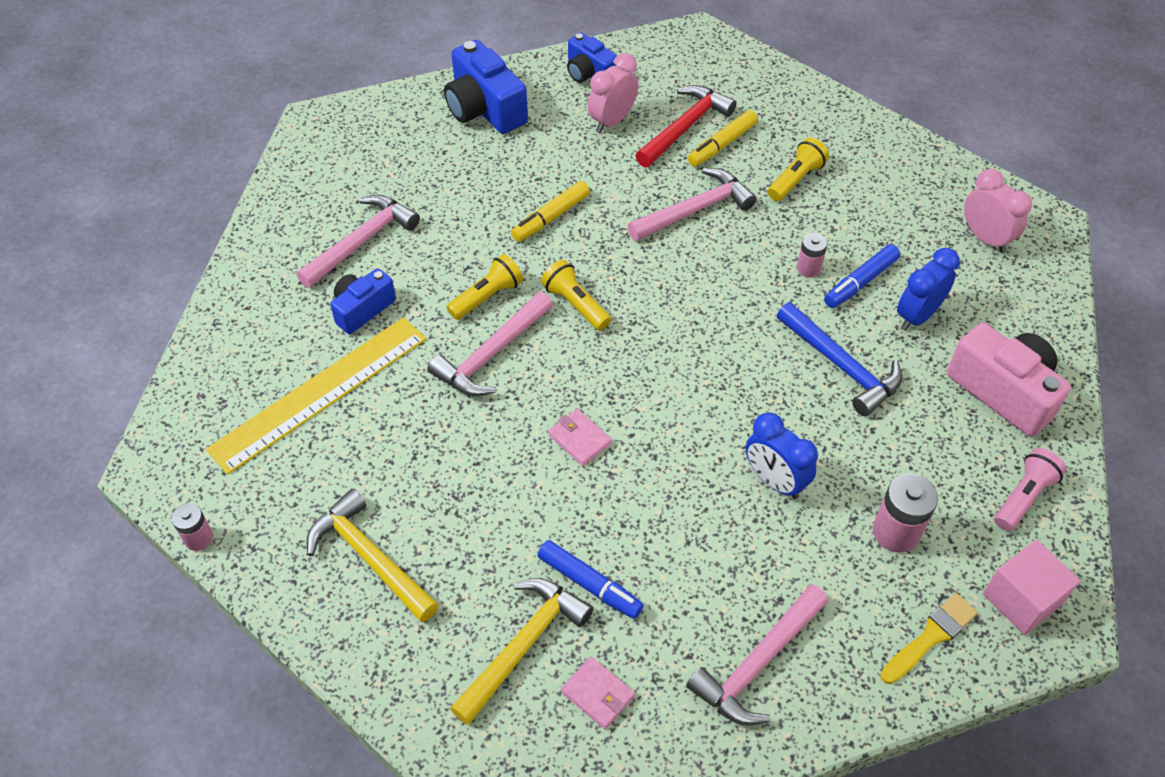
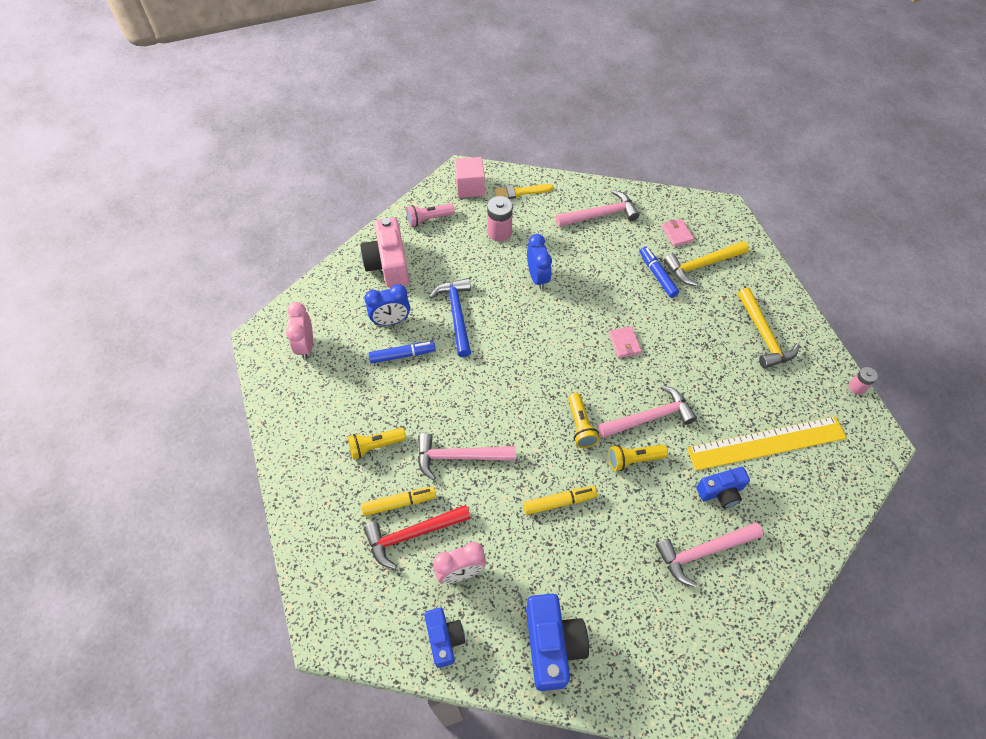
camera: 150 degrees left, 5 degrees up
(808, 268) = (423, 379): pink battery -> none

